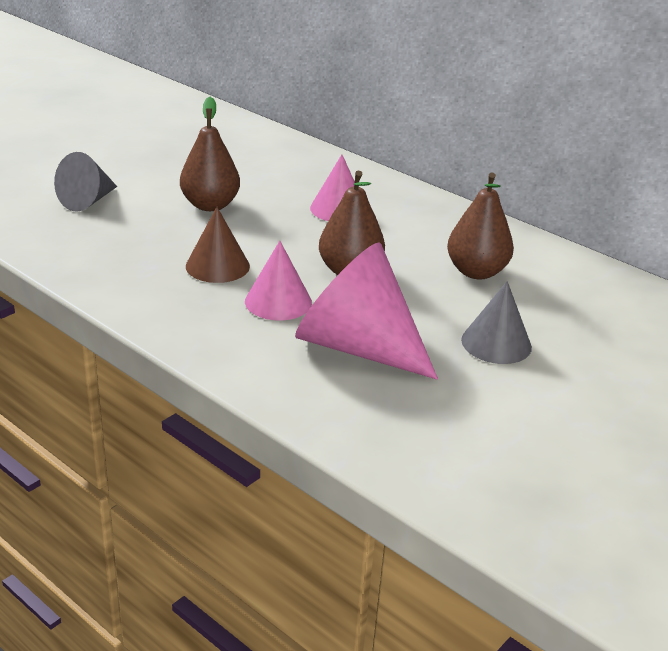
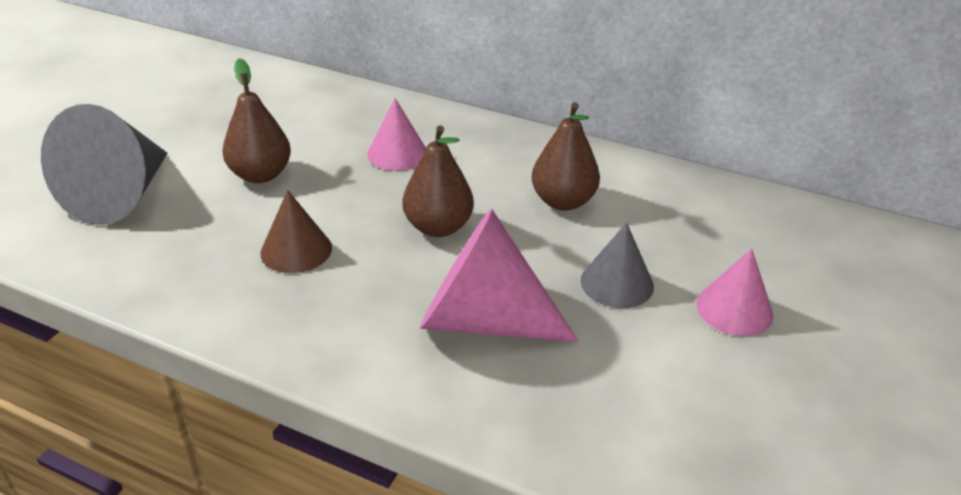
camera: 15 degrees left, 5 degrees up
(88, 201) = (121, 195): grey cone -> grey cone, size x1.75
(278, 301) = (378, 282): pink cone -> pink cone (734, 309)

